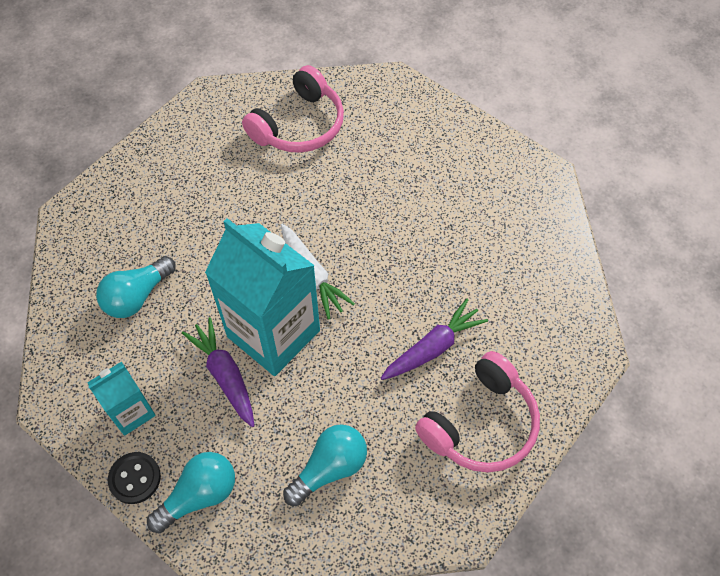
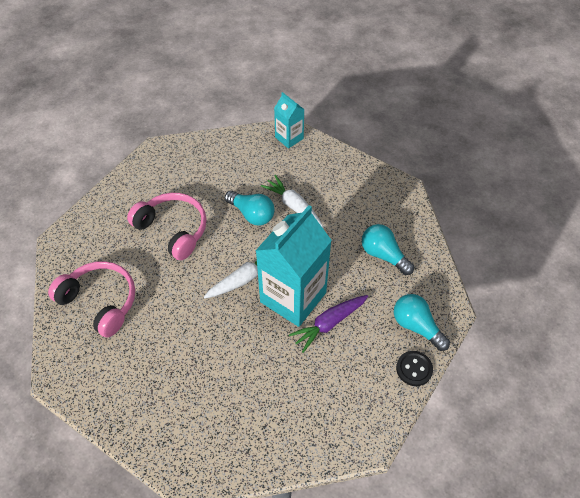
camera: 95 degrees left, 5 degrees down
(131, 412) = (366, 381): turquoise carton -> turquoise carton (289, 138)
(137, 296) = (270, 397): turquoise light bulb -> turquoise light bulb (252, 214)
(433, 347) = (293, 206): purple carrot -> white carrot
(480, 424) = (341, 182): pink headphones -> pink headphones (173, 230)

